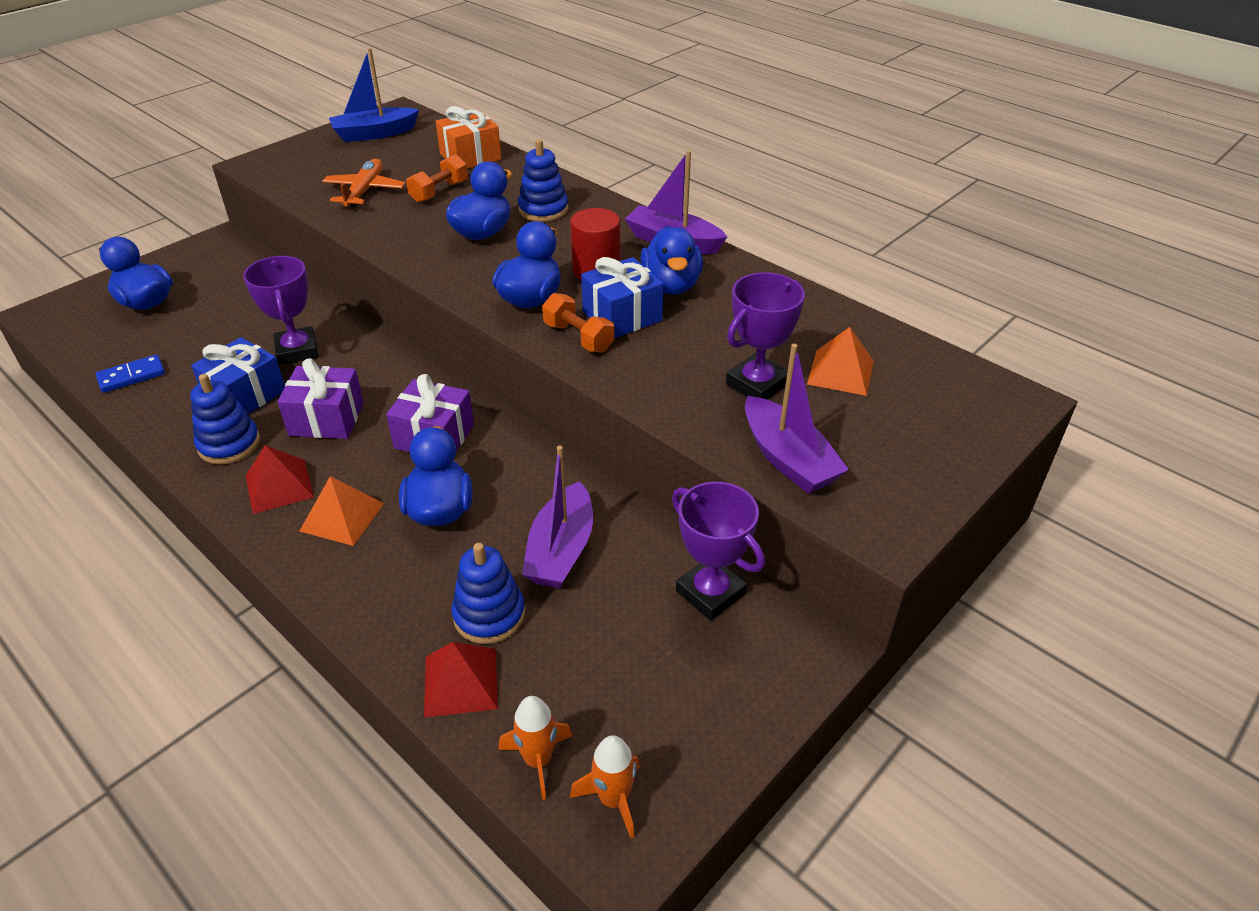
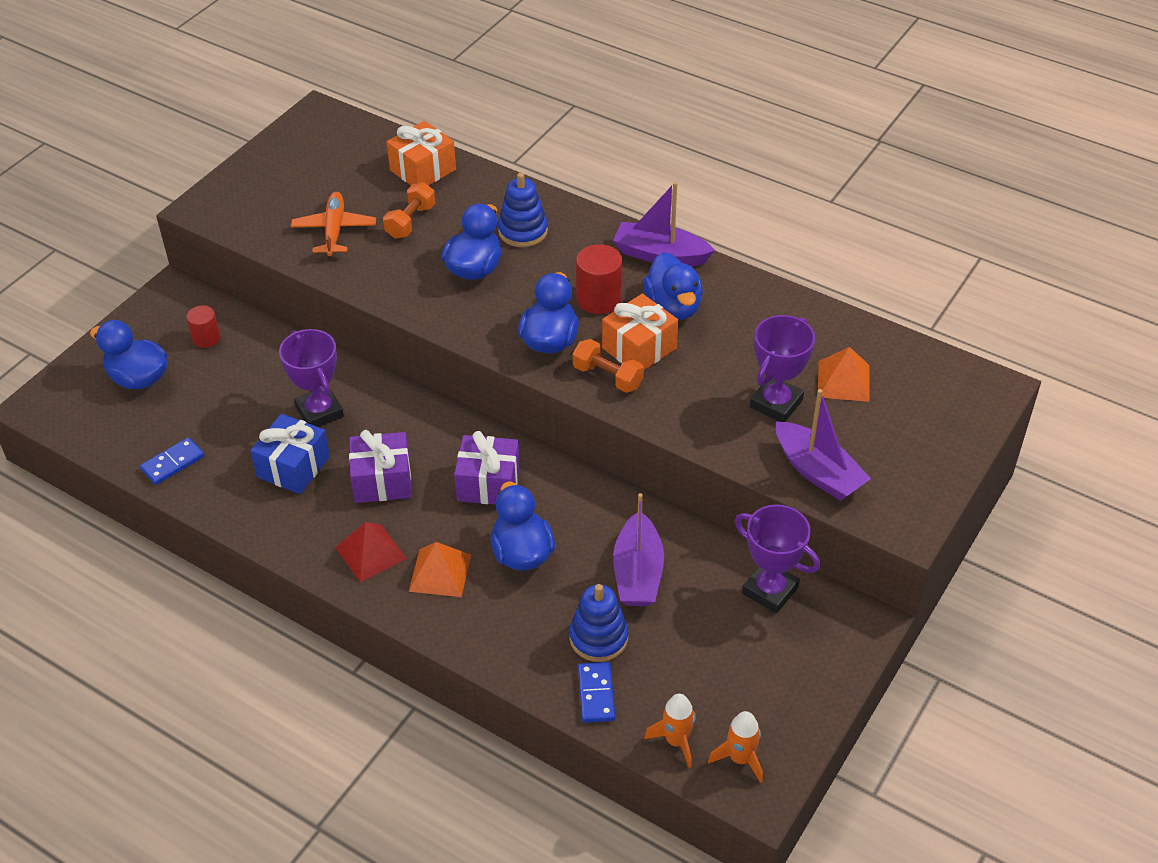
camera: 10 degrees left, 5 degrees up
(227, 278) = (206, 338): none -> red cylinder
(229, 444) = (304, 519): blue stacking toy -> none
(374, 134) = (308, 150): blue boat -> none
(460, 682) = (596, 694): red pyramid -> blue domino
(622, 316) = (639, 348): blue gift -> orange gift

